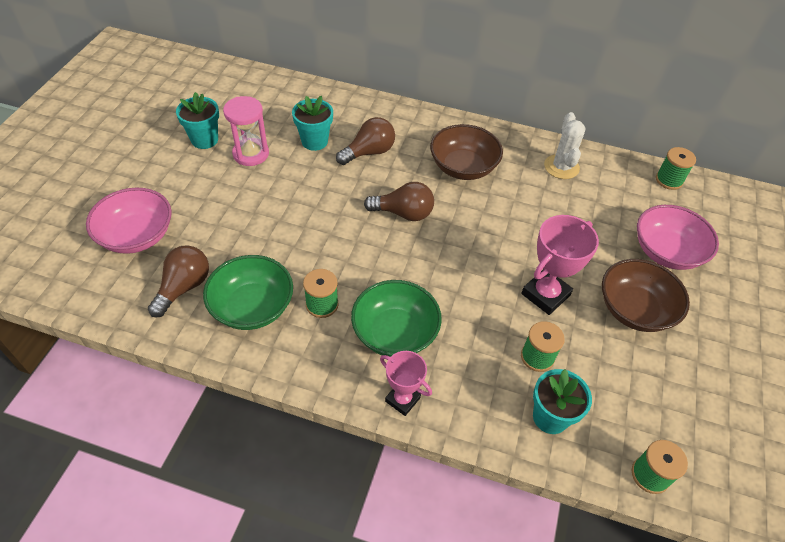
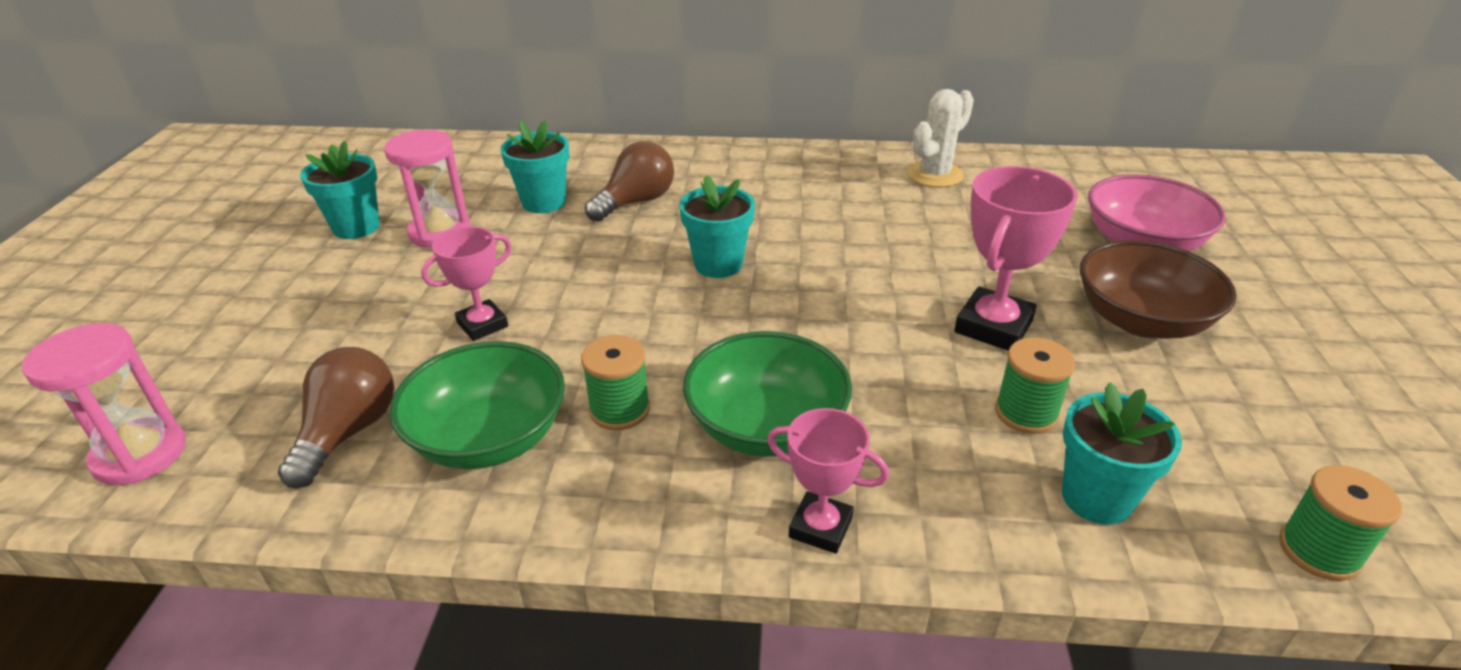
camera: 10 degrees left, 15 degrees down
(84, 278) = (140, 455): none -> pink hourglass
(137, 236) = (246, 372): pink bowl -> none
(262, 230) = (482, 325): none -> pink trophy
(403, 213) = (718, 264): brown light bulb -> turquoise flower pot
(463, 167) = (789, 197): brown bowl -> none
(561, 167) = (935, 175): white cactus -> white cactus turned 60 degrees clockwise
(669, 180) = (1094, 166): green spool -> none

